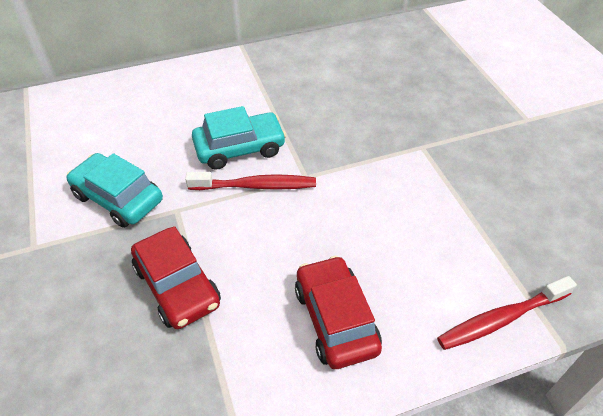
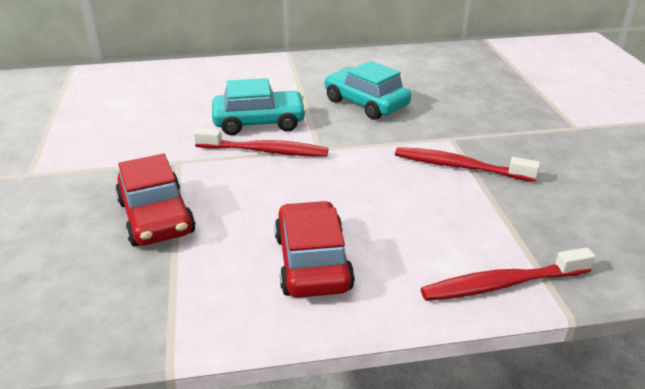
camera: 10 degrees right, 15 degrees down
(118, 198) = (125, 147): turquoise car -> turquoise car (366, 103)
(437, 183) = (459, 166): none -> red toothbrush

